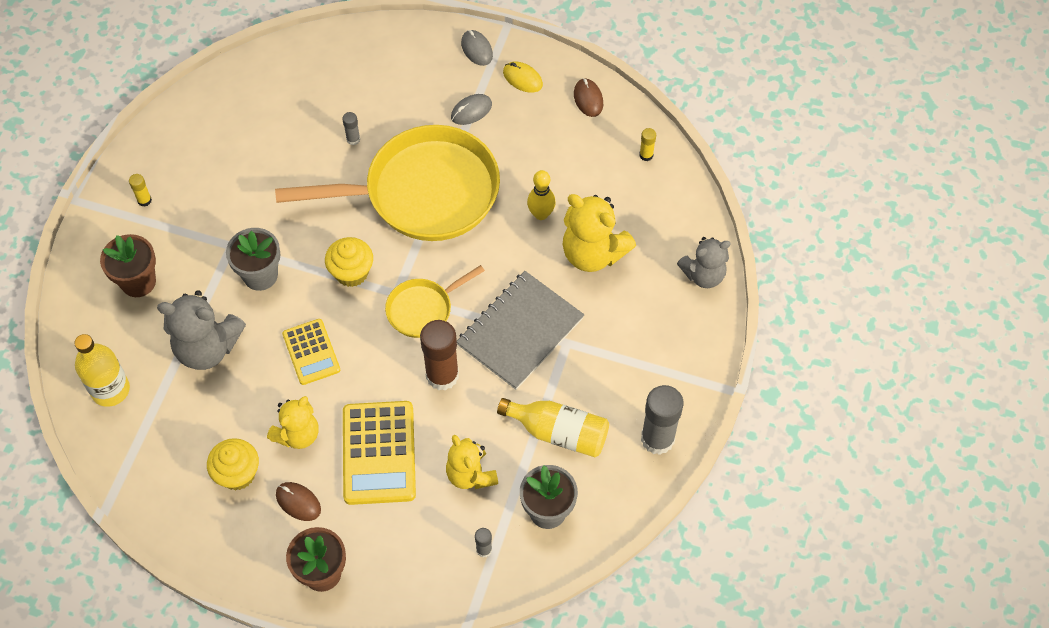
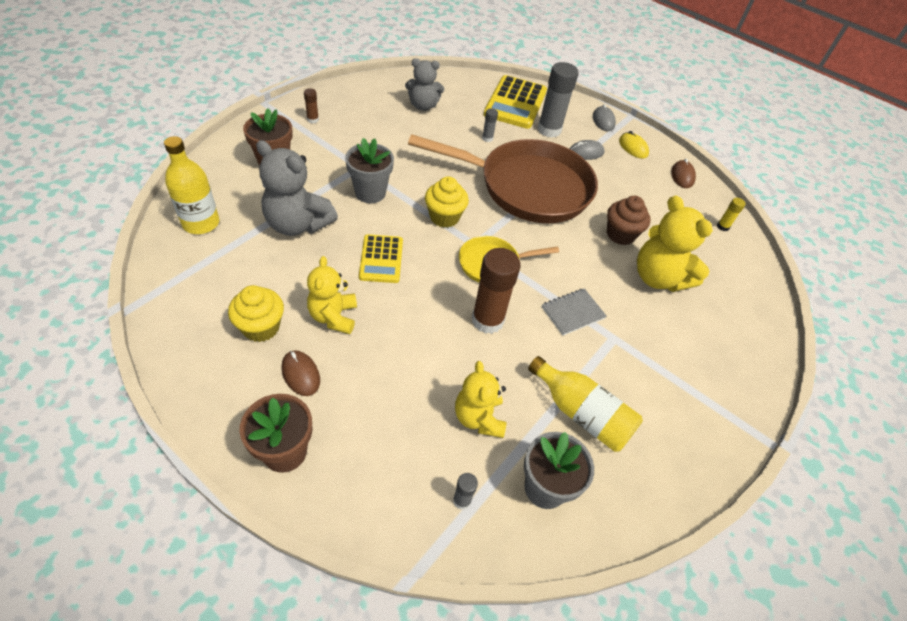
camera: 15 degrees right, 10 degrees down
(144, 200) = (313, 119): yellow glue stick -> brown glue stick
(297, 434) = (333, 316): yellow teddy bear -> yellow teddy bear turned 120 degrees clockwise
(378, 453) = (398, 362): yellow calculator -> yellow calculator (515, 103)
(423, 192) = (527, 187): yellow pan -> brown pan
(520, 331) = (573, 312): grey notebook -> grey notebook, size x0.52
(541, 214) = (620, 234): yellow bowling pin -> brown cupcake
(657, 439) = (684, 461): grey glue stick -> grey glue stick (549, 130)
(703, 275) = (759, 331): grey teddy bear -> grey teddy bear (423, 106)

